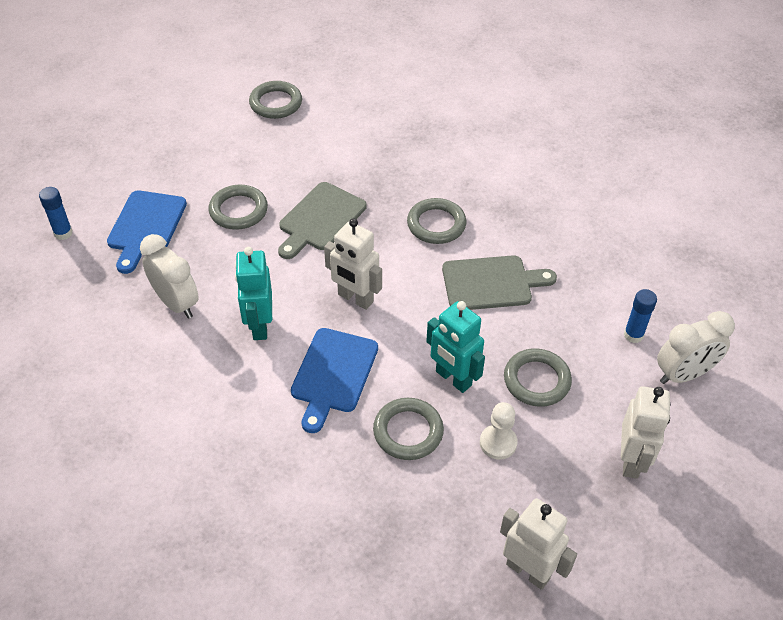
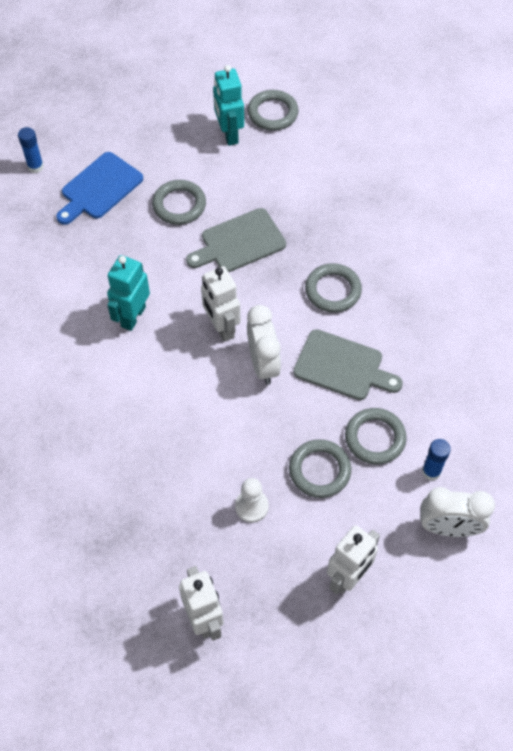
camera: 30 degrees right, 10 degrees up
(176, 303) = (83, 267): white clock -> white clock (263, 364)
(333, 374) = (163, 385): blue cutting board -> none
(408, 431) = (188, 461): grey ring -> grey ring (375, 438)
(453, 379) = (253, 435): turquoise robot -> turquoise robot (229, 134)

